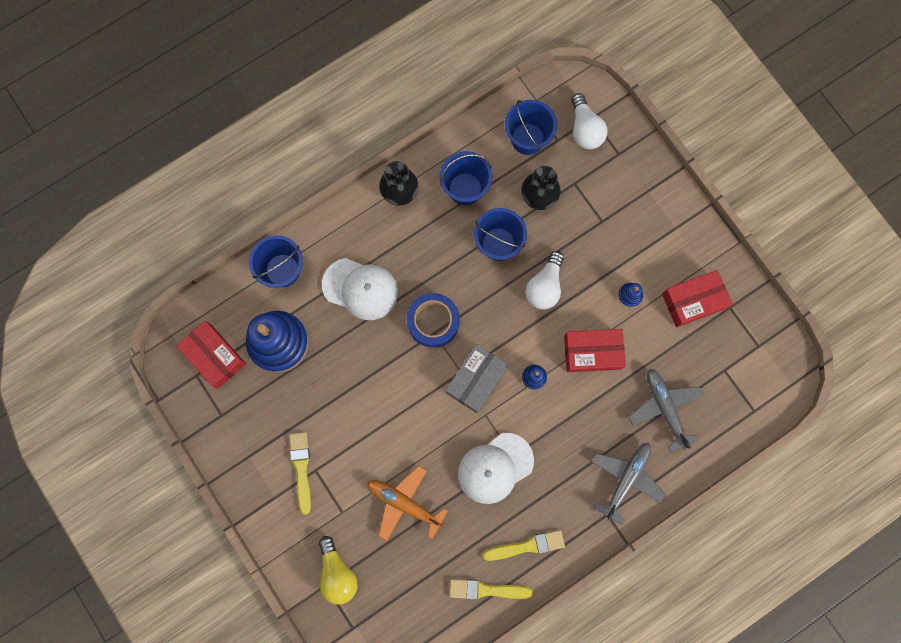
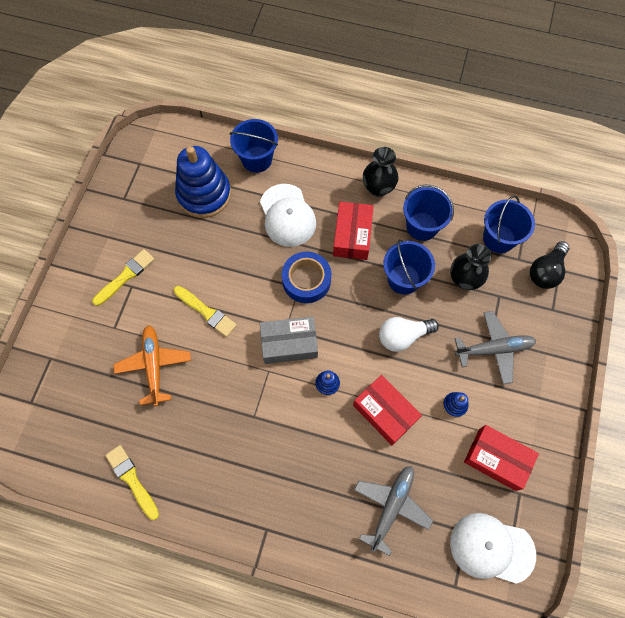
camera: 50 degrees right, 10 degrees down
(214, 356) = (161, 164): red box -> red box (352, 235)
(337, 573) = (65, 359): yellow light bulb -> none
(495, 468) = (233, 410): white cap -> white cap (491, 548)
(527, 546) = (191, 484): yellow brush -> yellow brush (206, 312)
(585, 129) = (545, 271): white light bulb -> black light bulb
(626, 479) = (307, 522): grey plane -> grey plane (494, 349)

